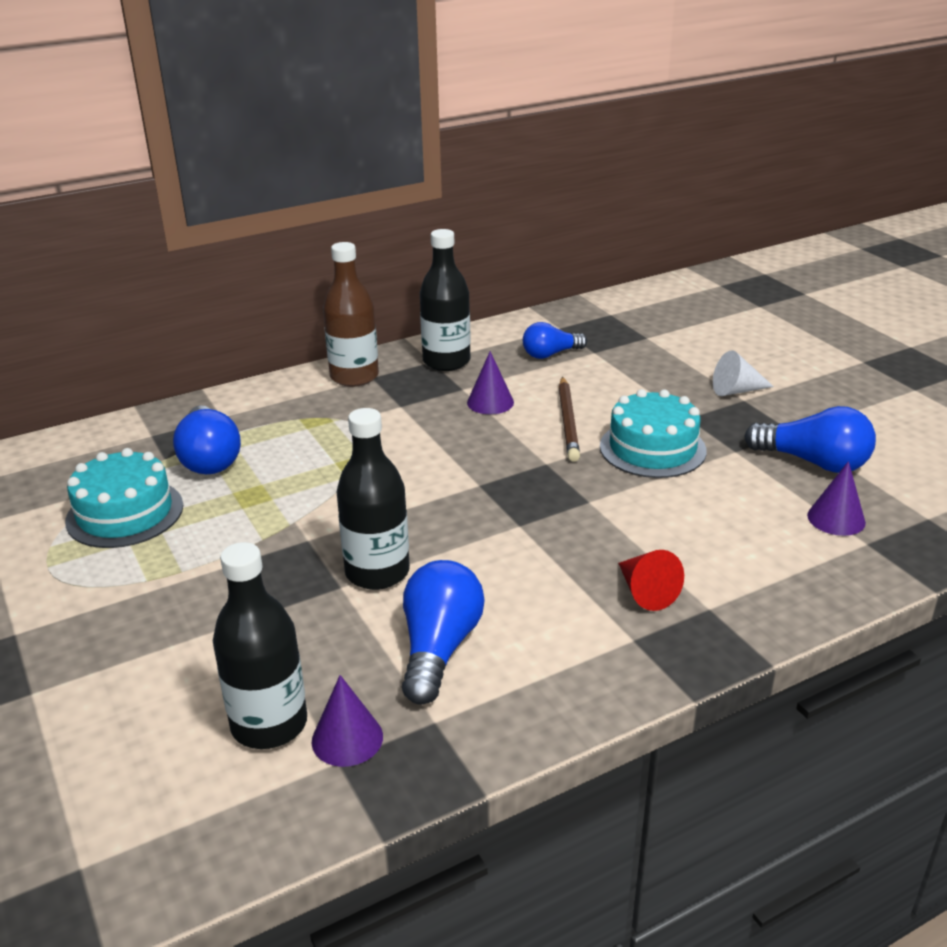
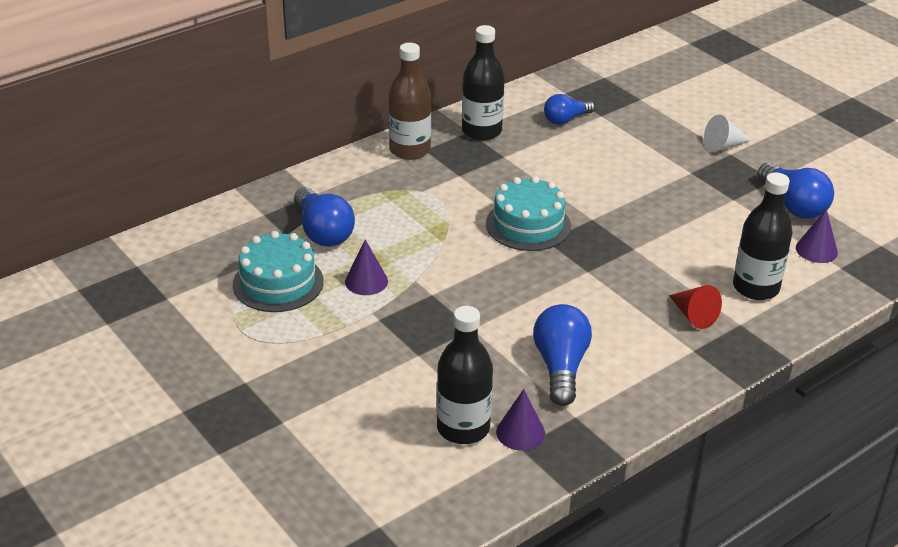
camera: 10 degrees left, 5 degrees up
(377, 572) = (495, 315): black bottle -> black bottle (755, 287)
(490, 402) = (531, 167): purple cone -> purple cone (366, 281)
(568, 422) = (598, 181): brown pencil -> none
(652, 448) = (670, 201): turquoise cake -> turquoise cake (528, 225)
(813, 462) = (793, 205): blue light bulb -> blue light bulb turned 45 degrees clockwise

